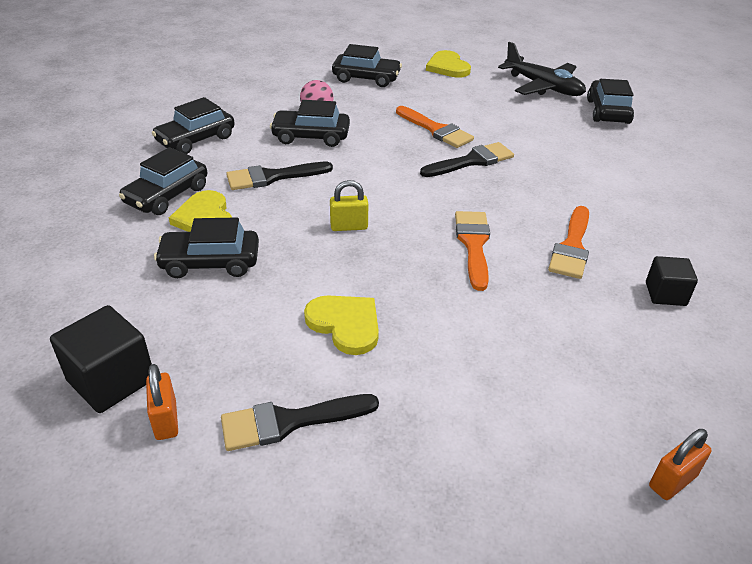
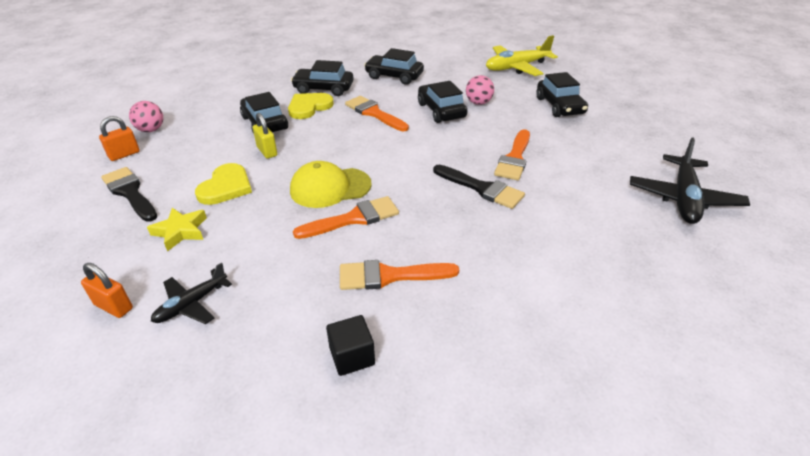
camera: 65 degrees right, 0 degrees up
(111, 380) = (151, 130): black cube -> pink ball
(266, 69) = (516, 67): none -> yellow plane
(272, 177) = (374, 113): black brush -> orange brush
(349, 226) = (337, 158): yellow padlock -> yellow padlock (267, 151)
(406, 246) = (330, 187): none -> yellow cap
(419, 379) = (180, 231): none -> yellow star
(448, 67) = (639, 136): yellow heart -> none
(560, 386) = (191, 304): none -> black plane
(608, 111) = (691, 255): black car -> none
(672, 481) = (93, 393): orange padlock -> orange padlock (114, 306)

